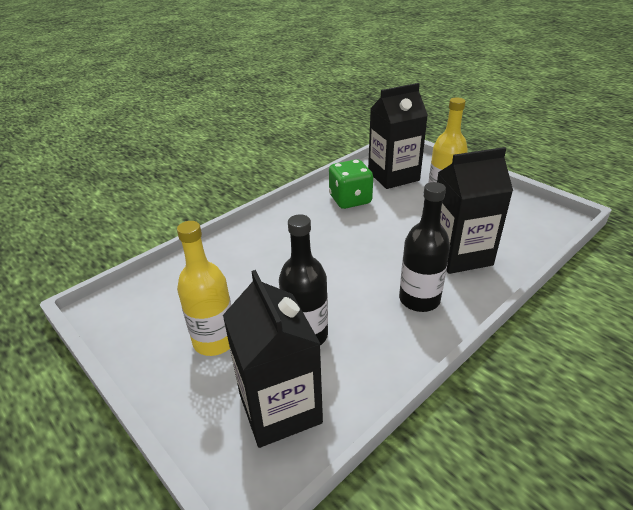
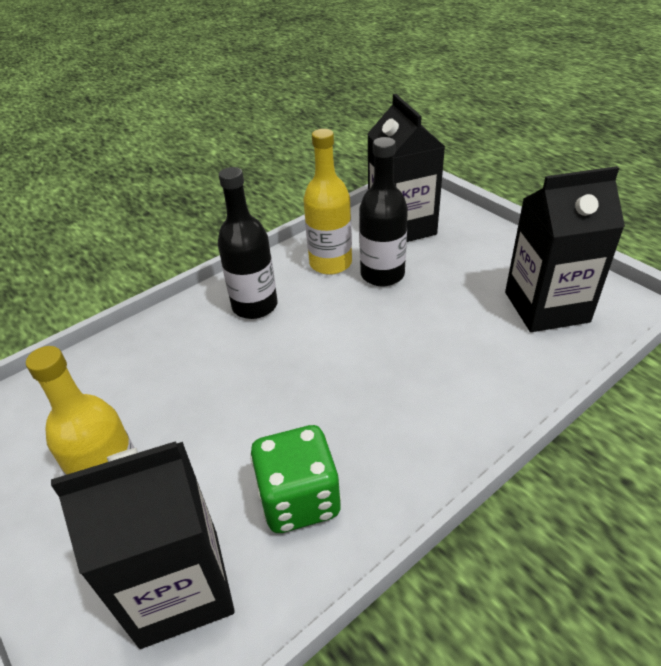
camera: 175 degrees left, 5 degrees up
(215, 341) = (475, 271): yellow bottle -> yellow bottle (330, 263)
(459, 255) = (173, 362): black carton -> black carton (546, 307)

